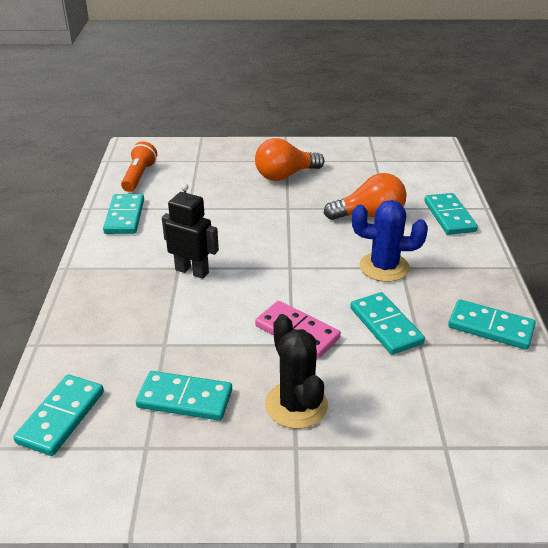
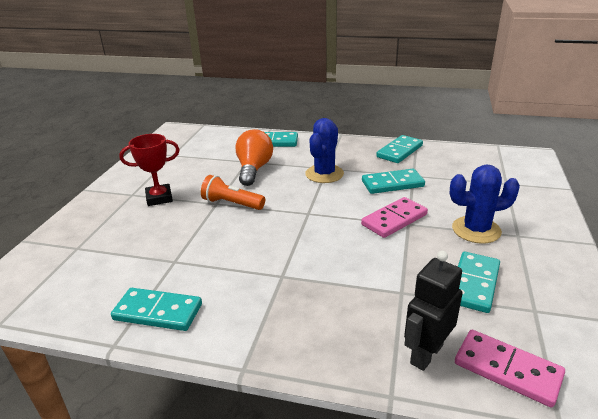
camera: 75 degrees left, 5 degrees down
(61, 417) = (507, 370): turquoise domino -> pink domino
(139, 176) = (71, 296): orange flashlight -> orange flashlight (232, 204)
(192, 271) = (292, 267): black robot -> black robot (426, 354)
(285, 175) = (159, 198): orange light bulb -> red trophy
(296, 405) = (476, 230): black cactus -> blue cactus

